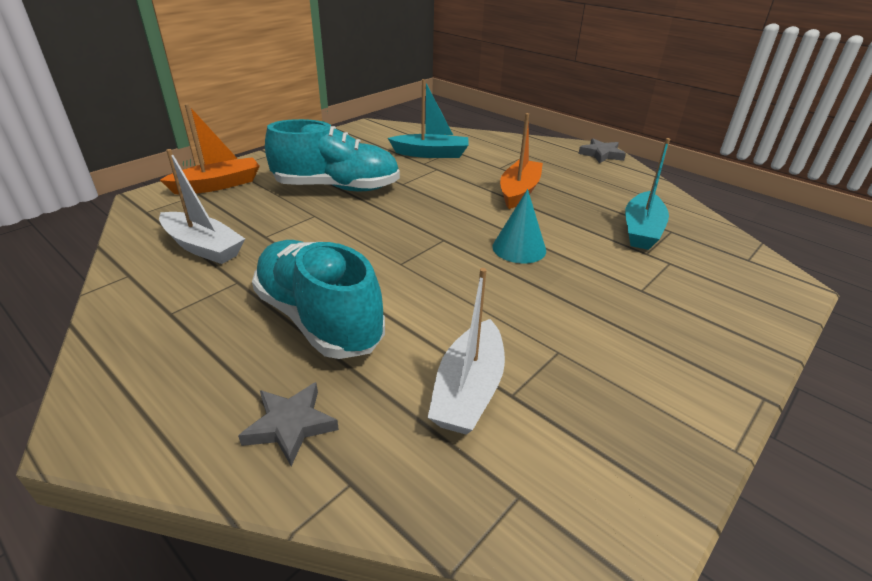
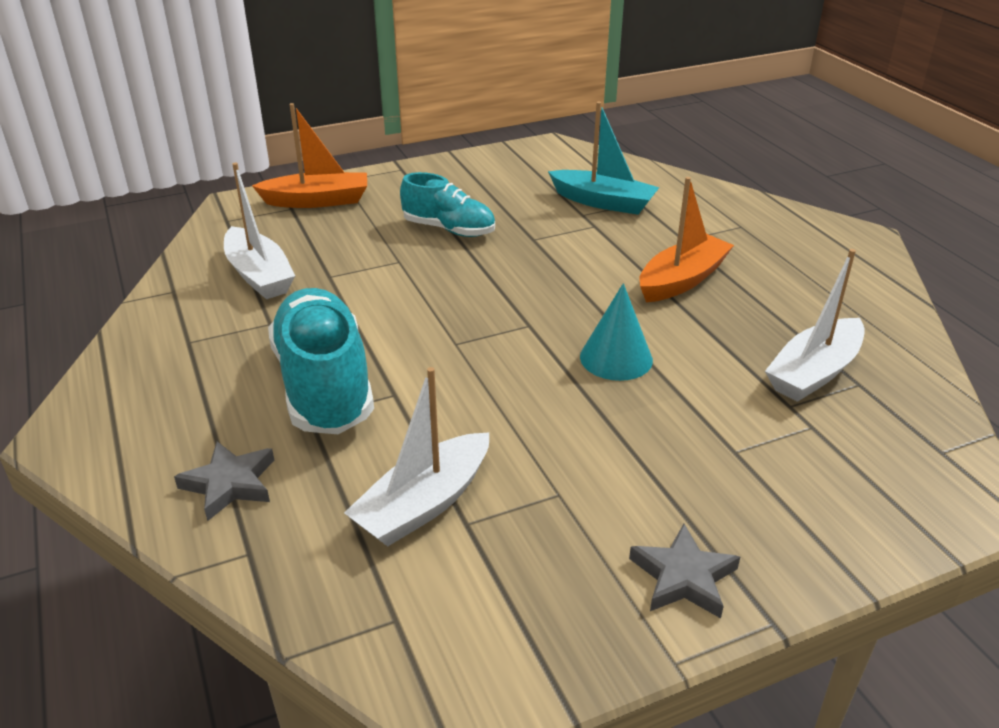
camera: 25 degrees right, 0 degrees up
(337, 187) = (449, 229): turquoise shoe -> turquoise shoe, size x0.61
(601, 154) = (860, 246): grey star -> grey star (683, 577)
(642, 230) = (814, 372): turquoise boat -> white boat

